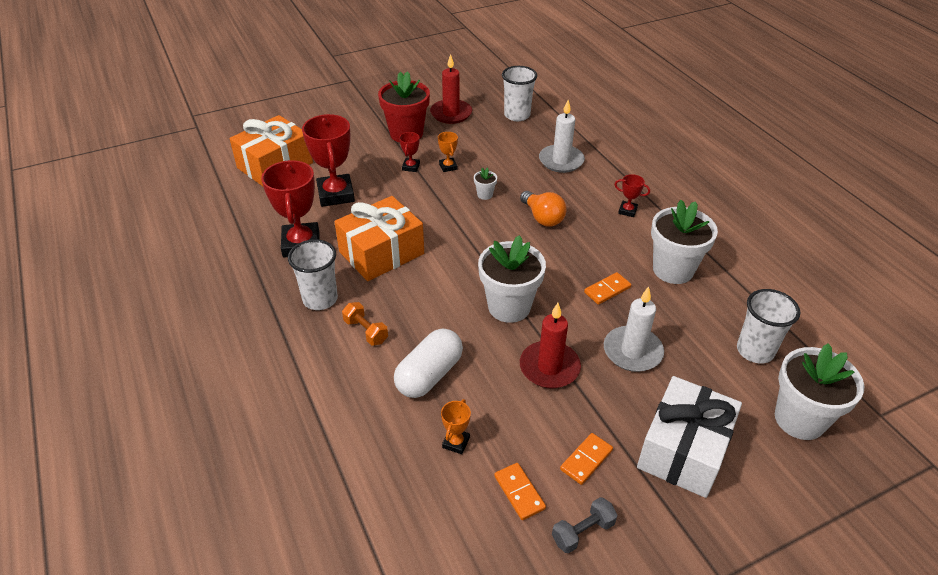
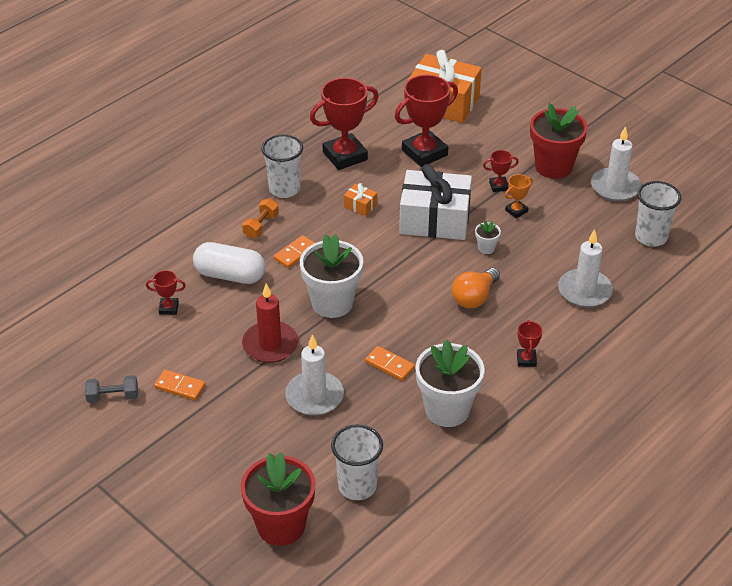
camera: 70 degrees right, 0 degrees up
(381, 253) = (360, 205): orange gift -> orange gift, size x0.41
(451, 113) = (615, 187): red candle -> white candle
(456, 442) = (168, 308): orange trophy -> red trophy
(519, 492) = (136, 354): orange domino -> orange domino (295, 253)
(582, 532) = (113, 396): grey dumbbell -> grey dumbbell turned 45 degrees counterclockwise
(683, 450) = (213, 446): white gift -> white gift (434, 219)
(799, 419) = (281, 526): white flower pot -> red flower pot

